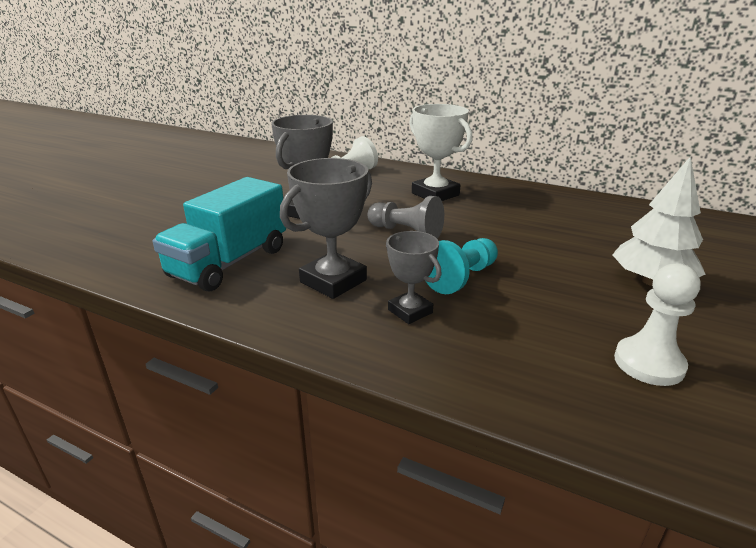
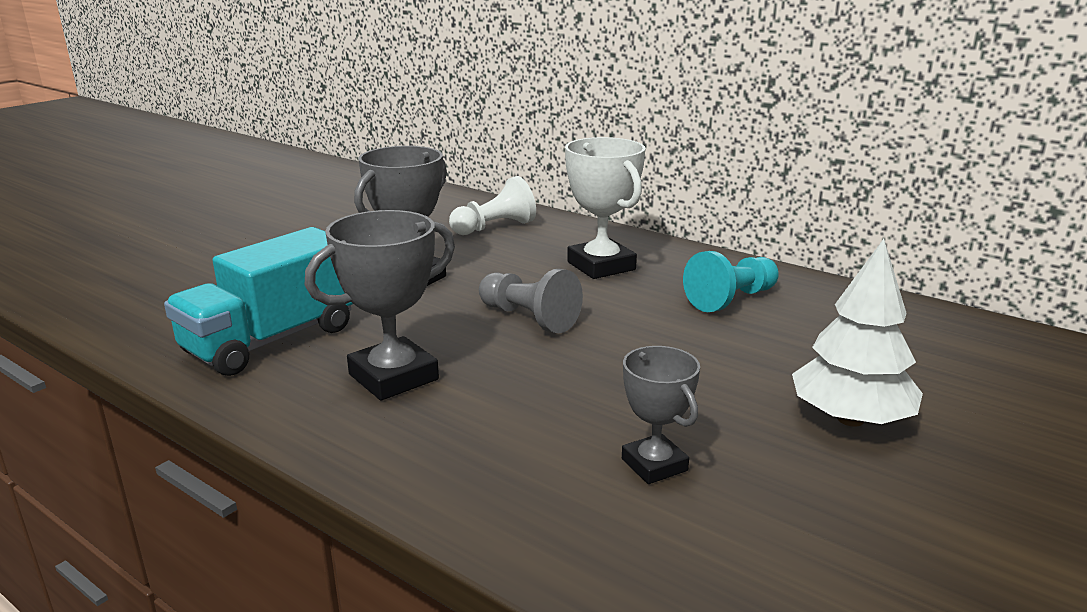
camera: 10 degrees right, 5 degrees down
(410, 311) = (474, 427): grey trophy -> grey trophy (654, 465)
(461, 278) = (570, 388): turquoise pawn -> turquoise pawn (731, 299)
(648, 363) = (771, 533): white pawn -> none

